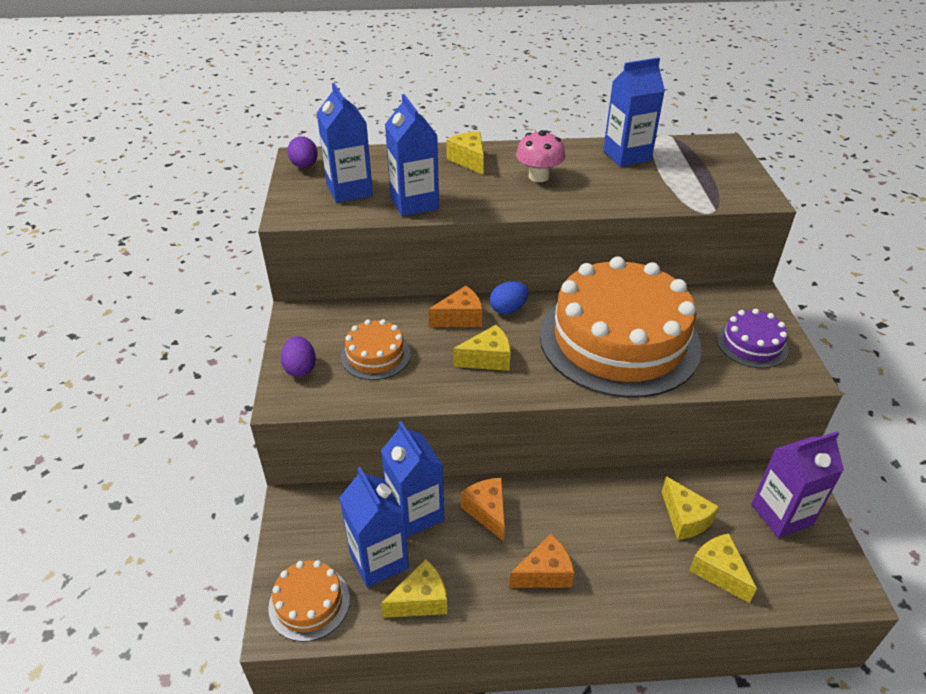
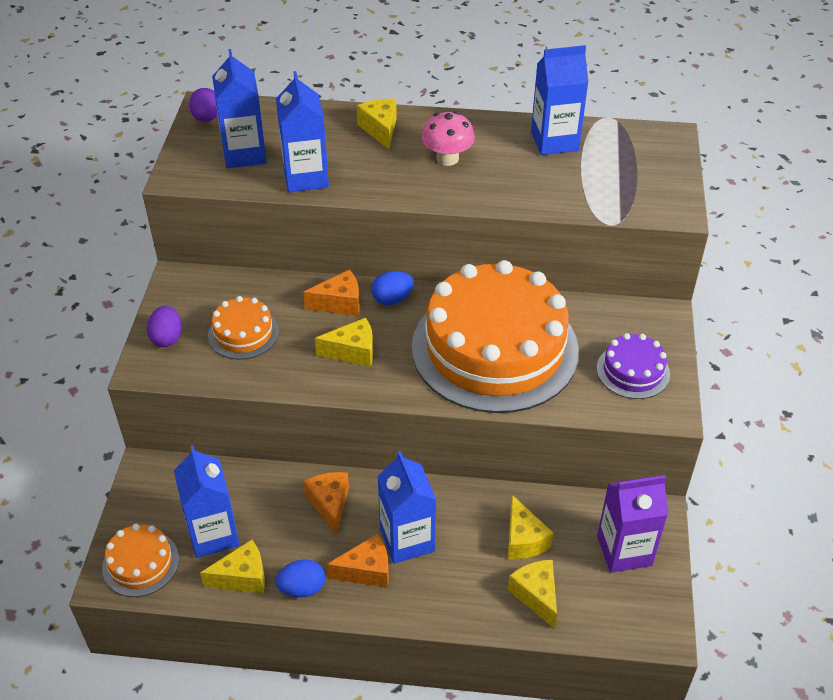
camera: 10 degrees right, 5 degrees up
(415, 513) = (260, 495): blue carton -> blue carton (407, 540)
(485, 602) = (302, 588): none -> blue egg

